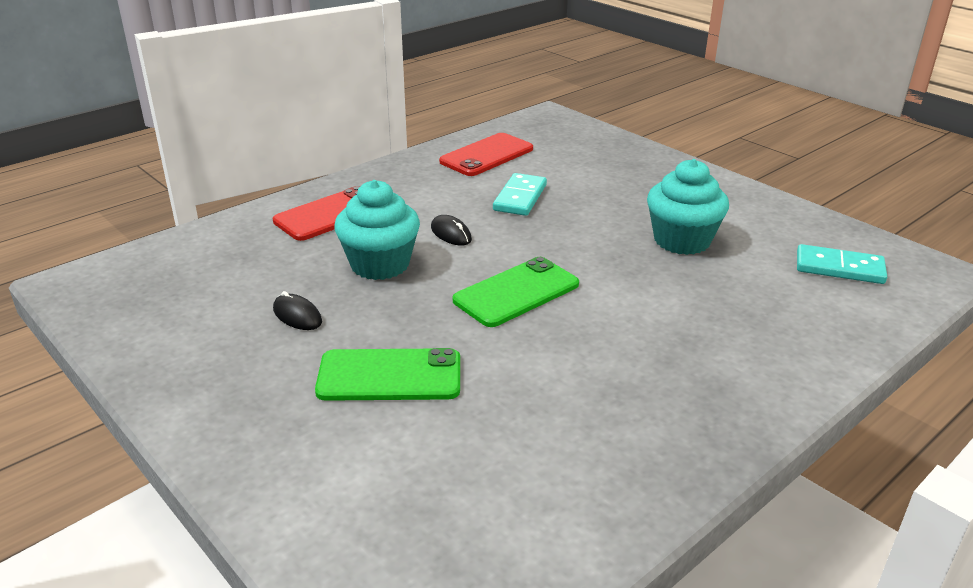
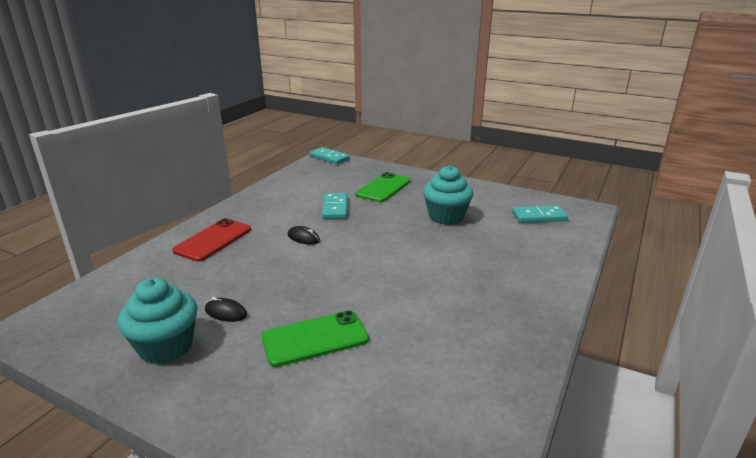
camera: 20 degrees left, 5 degrees down
(380, 264) = (266, 266): turquoise cupcake -> turquoise cupcake (166, 347)
(487, 155) = (299, 186): red phone -> none
(516, 292) = (367, 266): green phone -> green phone (383, 188)
(556, 117) = (329, 157): none -> turquoise domino

